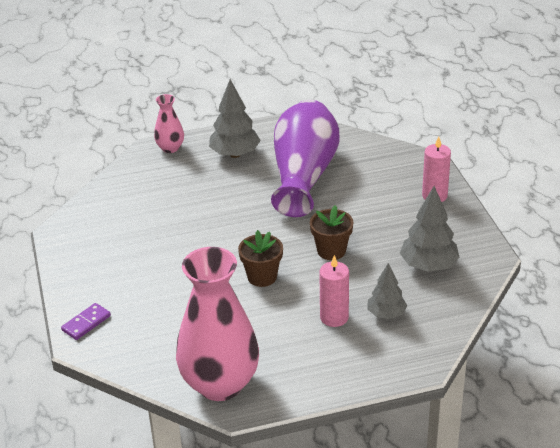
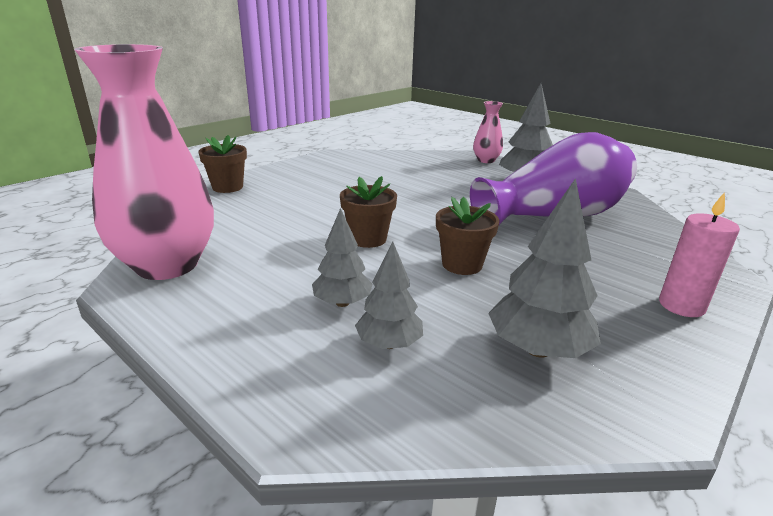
camera: 55 degrees right, 10 degrees down
(86, 323) = (227, 187): purple domino -> brown flower pot
(334, 317) = (342, 303): pink candle -> grey tree

